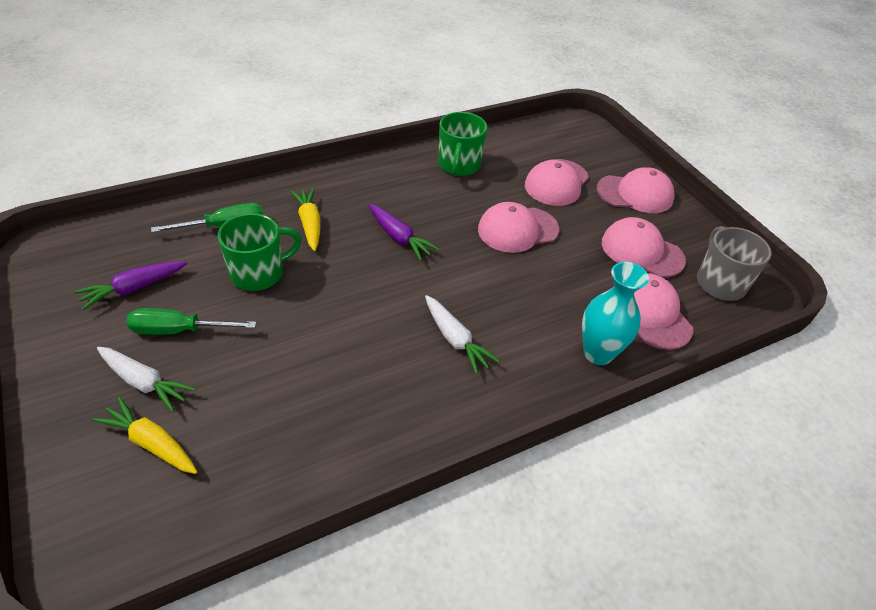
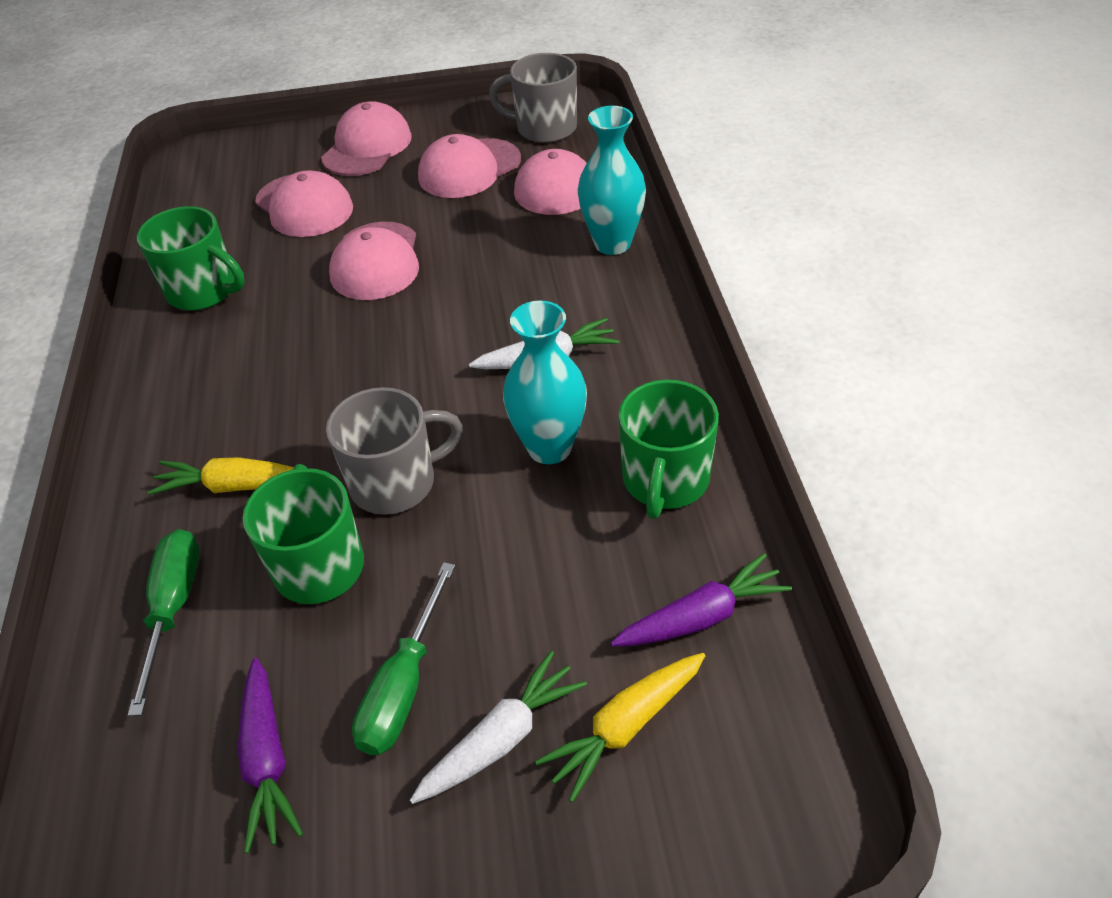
camera: 65 degrees left, 0 degrees up
(325, 289) = (396, 482): none -> grey mug
(355, 431) = (665, 481): none -> green mug
(371, 358) = (549, 447): none -> turquoise vase
(399, 238) = (328, 382): purple carrot -> purple carrot (702, 616)

